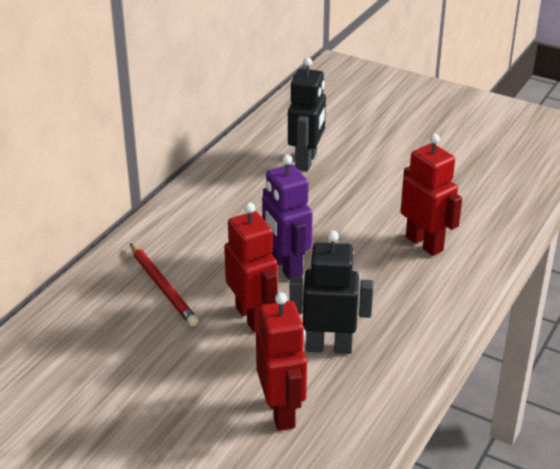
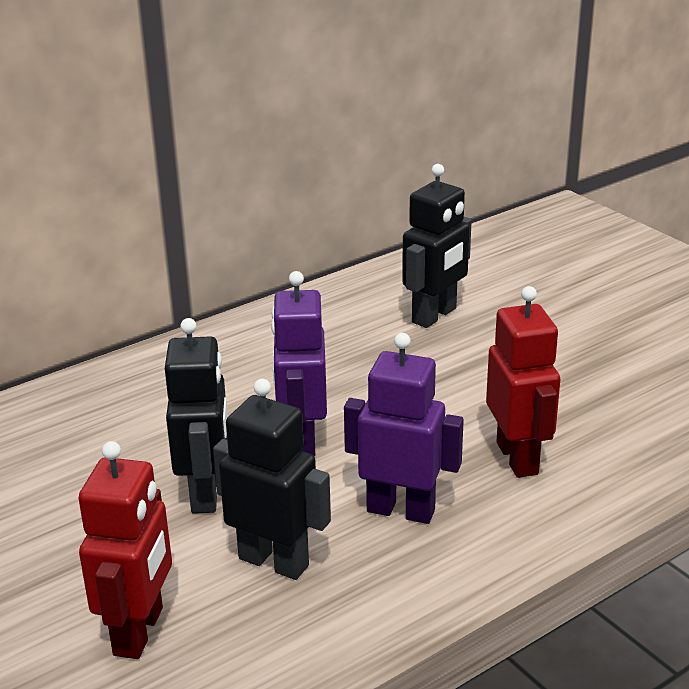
camera: 25 degrees right, 5 degrees down
(163, 287) = (130, 425): red pencil -> none
(252, 317) = (206, 493): red robot -> black robot
(380, 294) = (401, 510): none -> purple robot

